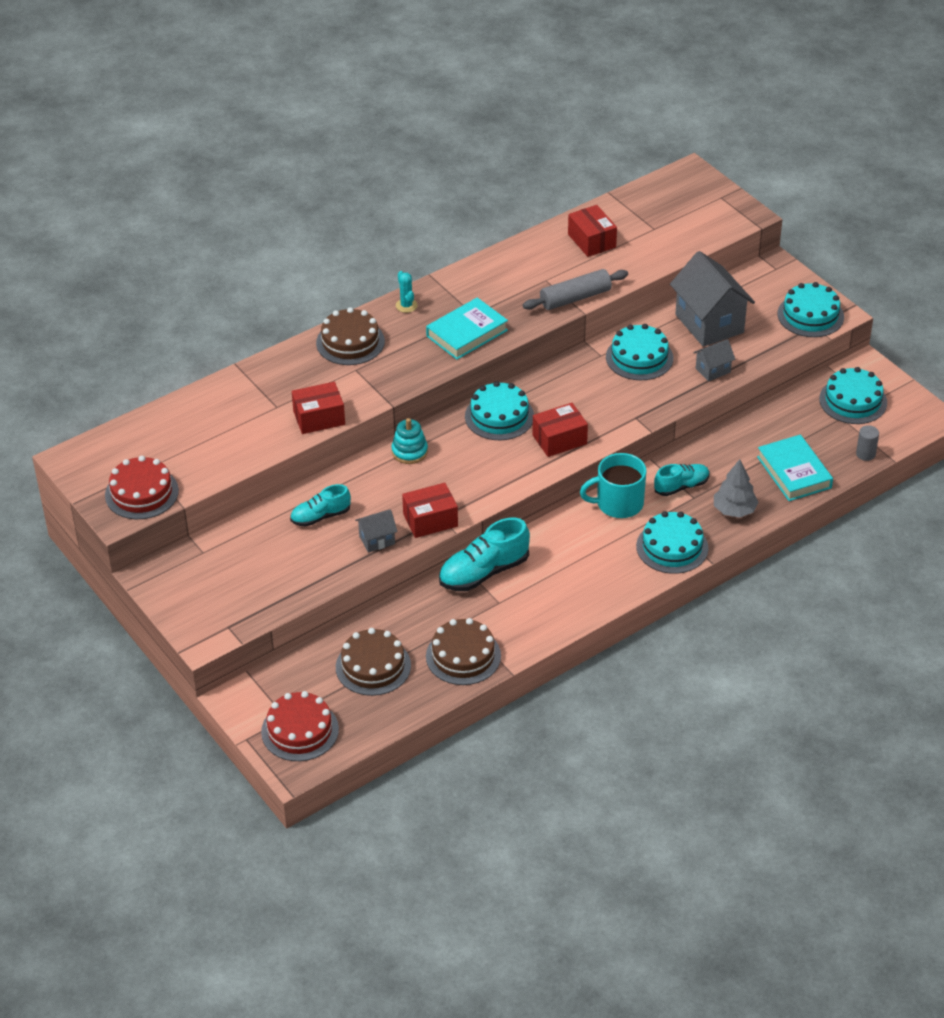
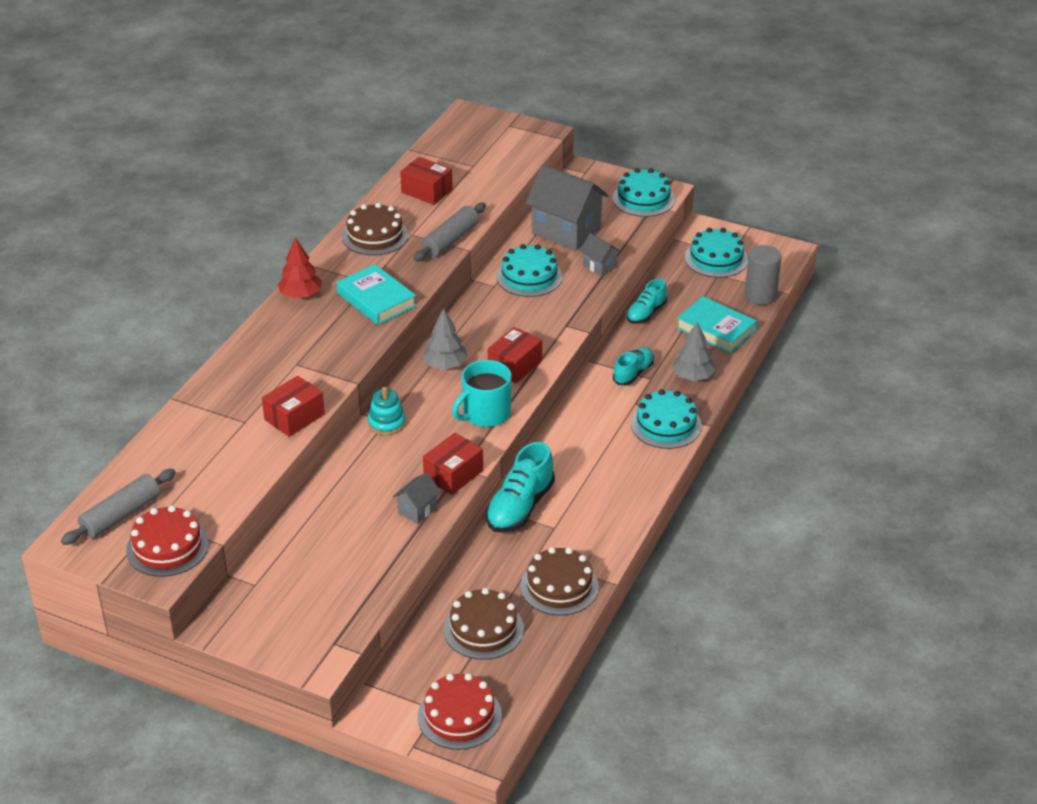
camera: 30 degrees left, 5 degrees down
(126, 452) = (121, 515): none -> grey rolling pin
(320, 516) = (347, 509): turquoise shoe -> turquoise shoe (646, 313)
(350, 342) = (272, 342): brown cake -> brown cake (375, 235)
(406, 305) = (301, 295): turquoise cactus -> red tree
(467, 333) = (376, 299): turquoise book -> turquoise book turned 60 degrees counterclockwise
(499, 416) = (445, 365): turquoise cake -> grey tree
(618, 503) = (591, 406): turquoise mug -> turquoise mug (485, 414)
(713, 370) = (599, 266): grey house -> grey house turned 75 degrees counterclockwise
(865, 454) = (760, 295): grey cylinder -> grey cylinder, size x1.75

